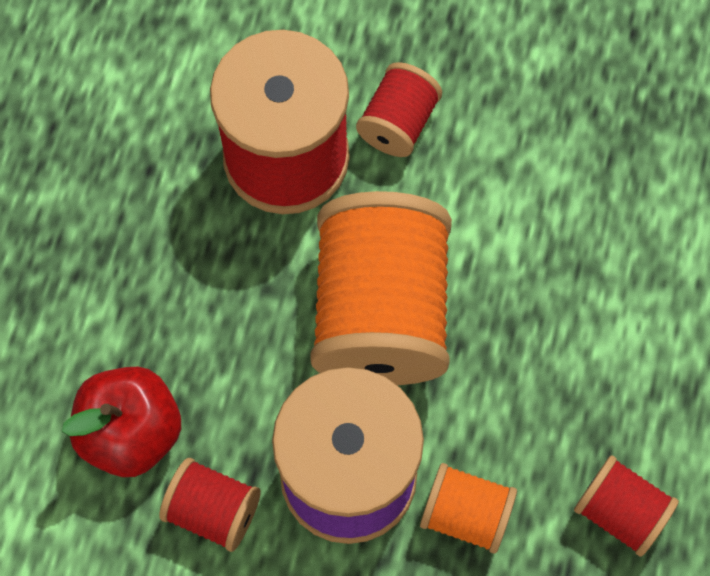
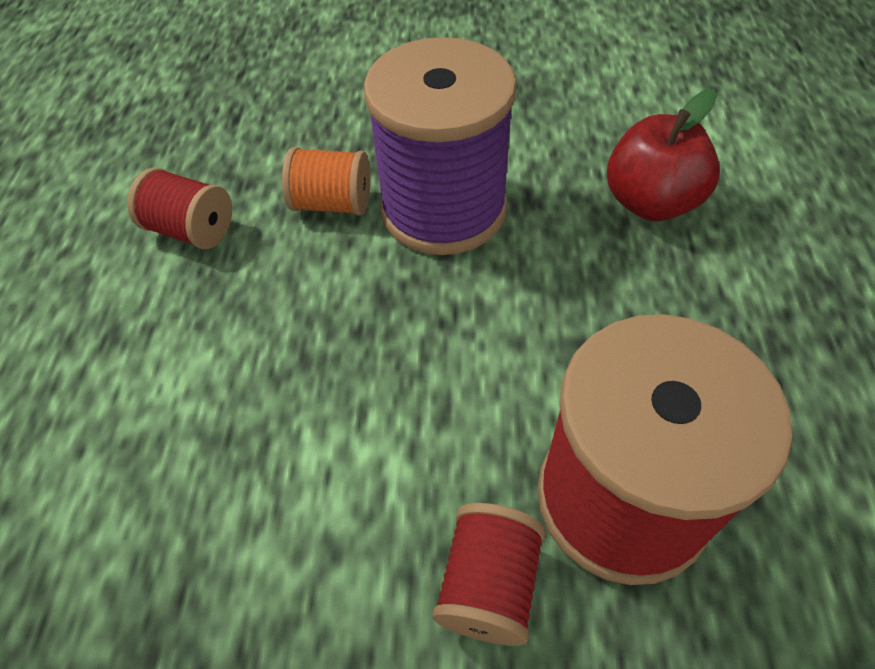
camera: 170 degrees right, 15 degrees down
(213, 510) = (552, 167): red spool -> none
(381, 312) = (449, 345): orange spool -> none

